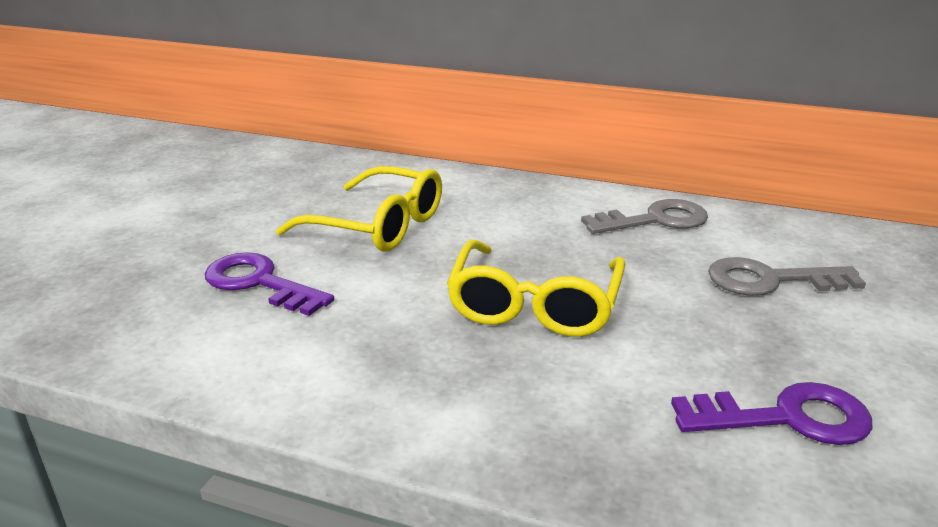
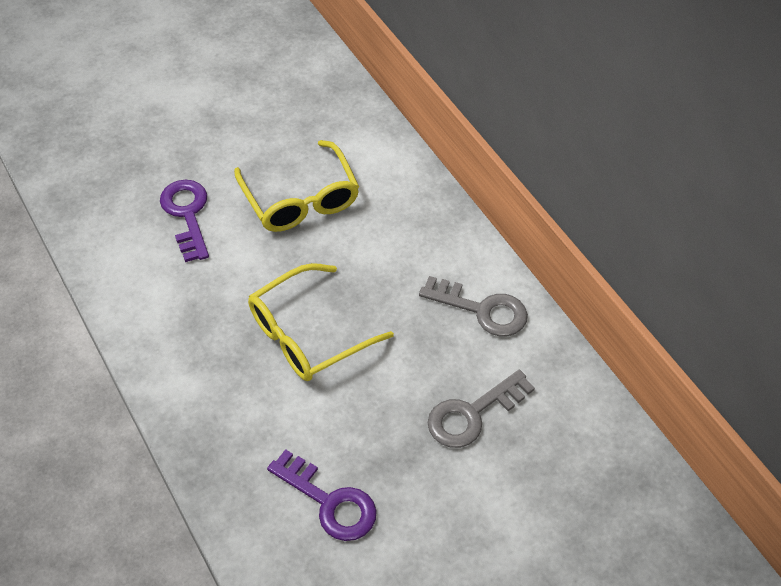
camera: 40 degrees right, 25 degrees up
(770, 280) = (472, 414): grey key -> grey key turned 75 degrees counterclockwise

